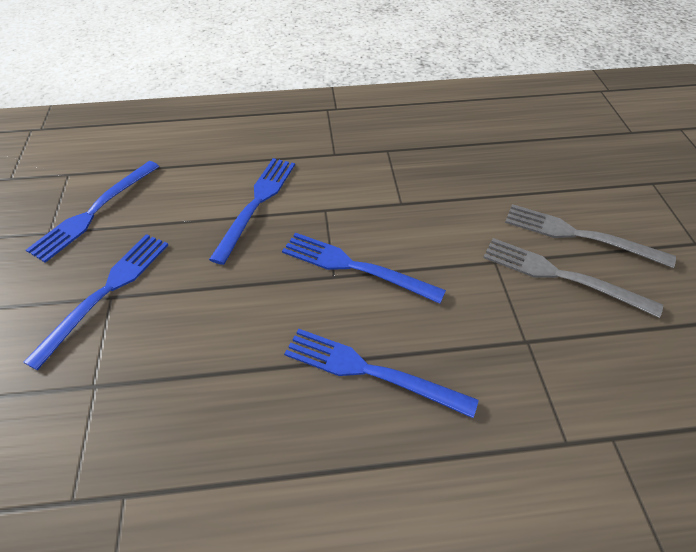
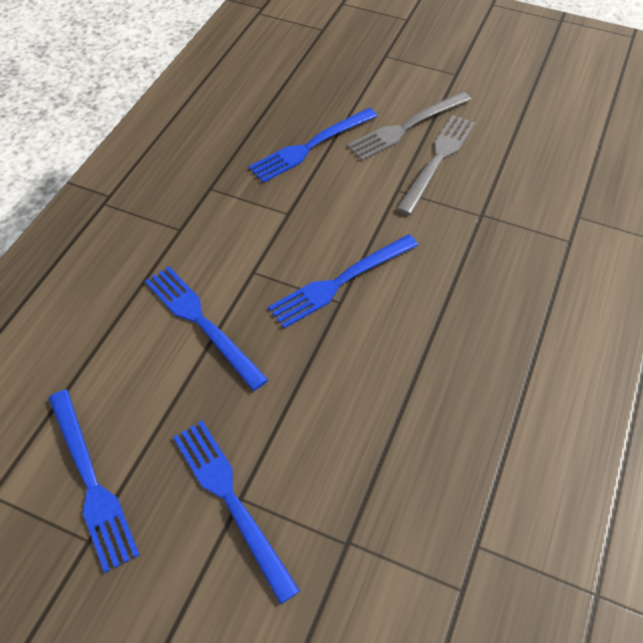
camera: 60 degrees left, 5 degrees up
(371, 371) = (454, 321): blue fork -> blue fork (311, 146)
(562, 276) = (437, 160): grey fork -> grey fork turned 150 degrees clockwise

